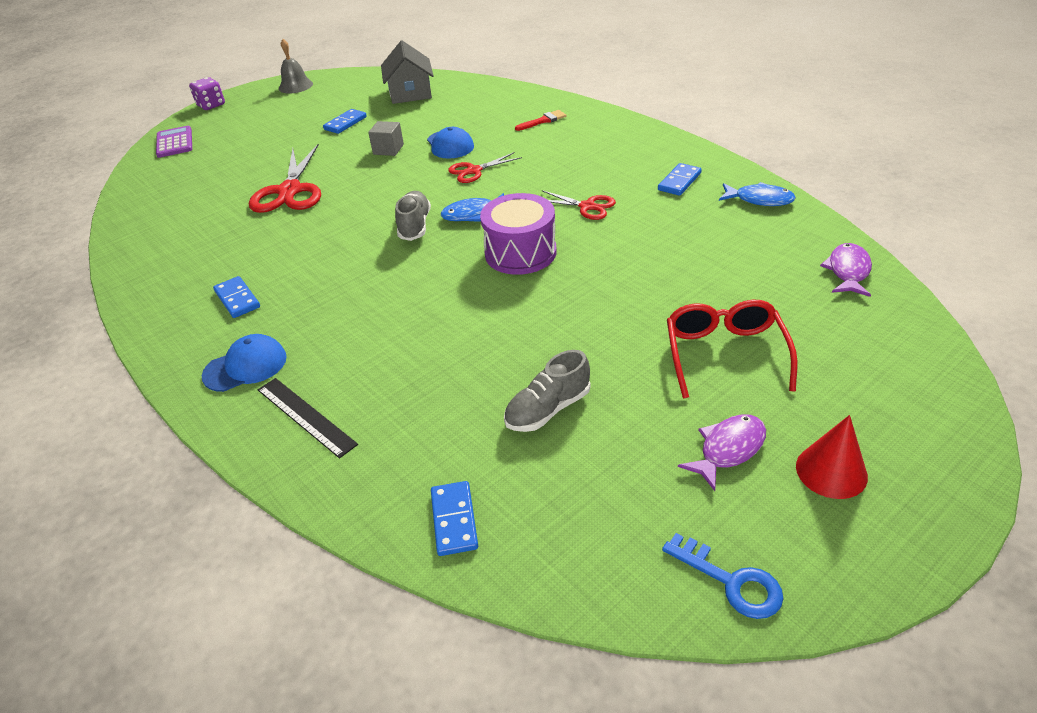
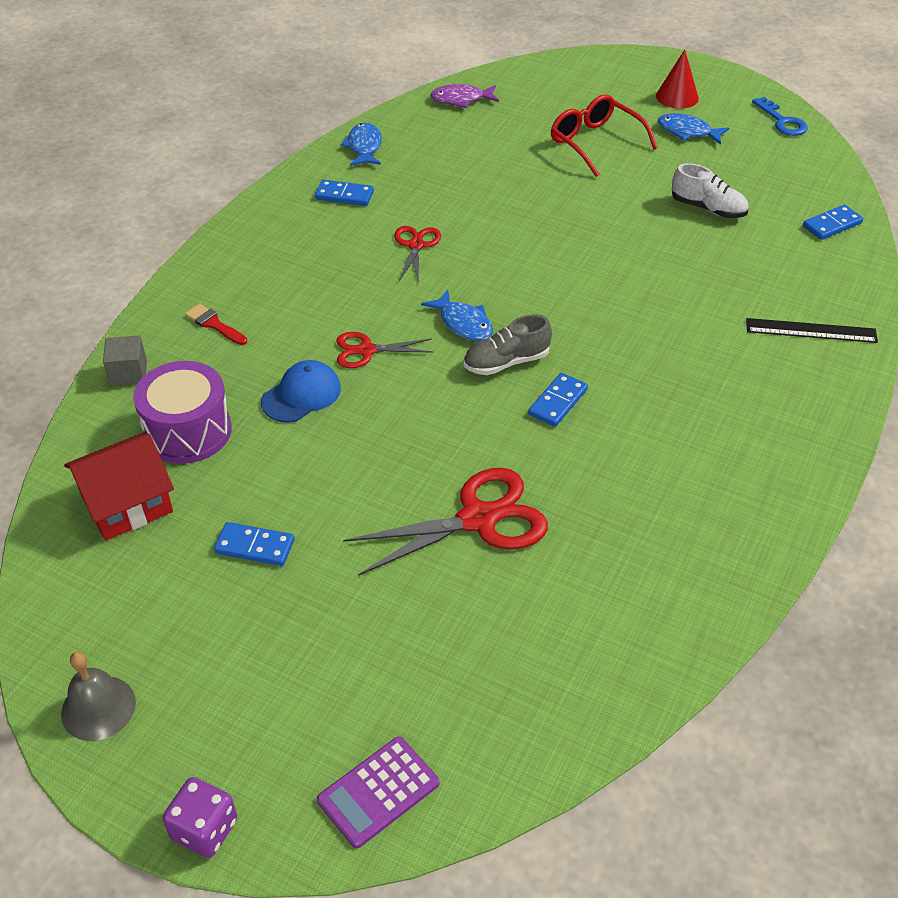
camera: 115 degrees left, 5 degrees up
(237, 299) = (710, 455): blue domino -> blue domino (558, 402)
(245, 366) = (790, 397): blue cap -> none
(306, 416) = (811, 330): black ruler -> black ruler turned 75 degrees clockwise
(388, 149) = (330, 456): grey cube -> grey cube (128, 373)
(410, 93) = (127, 503): grey house -> red house
(474, 171) = (366, 351): red scissors -> red scissors turned 135 degrees clockwise
(520, 253) = (519, 270): purple drum -> purple drum (188, 431)
(548, 409) = (708, 208): grey shoe -> white shoe
(724, 353) = (595, 142): red glasses -> red glasses turned 75 degrees clockwise
(728, 449) = (687, 132): purple fish -> blue fish
(731, 581) = (782, 121): blue key -> blue key turned 135 degrees clockwise

